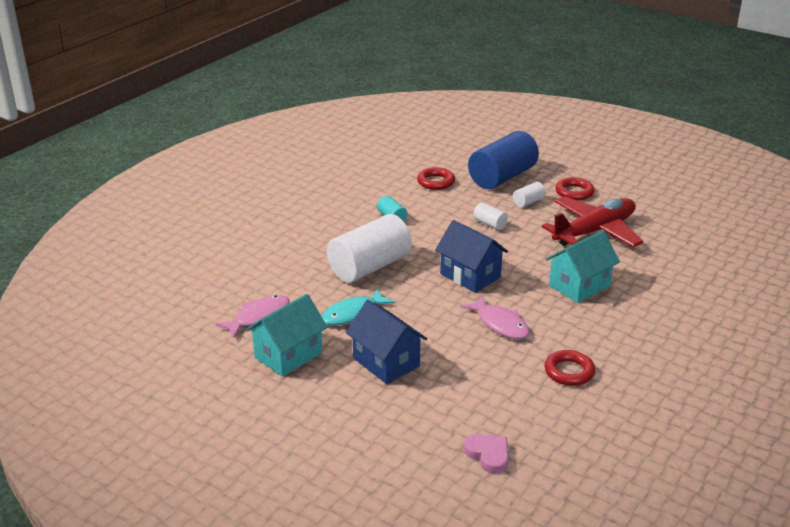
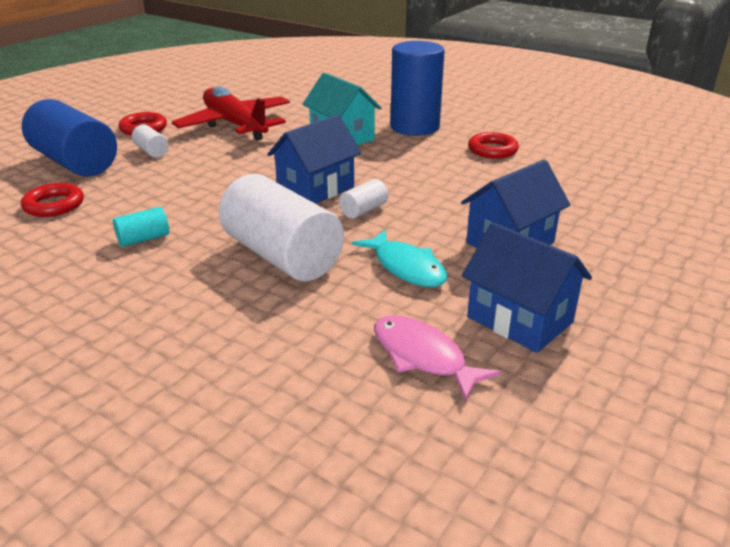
camera: 90 degrees left, 0 degrees up
(288, 355) = (519, 320): turquoise house -> blue house
(488, 455) = (640, 189): pink heart -> none
(490, 224) = (195, 174): white cylinder -> white cylinder (363, 210)
(500, 324) = (417, 176): pink fish -> none
(619, 327) = (414, 127): none -> blue cylinder

